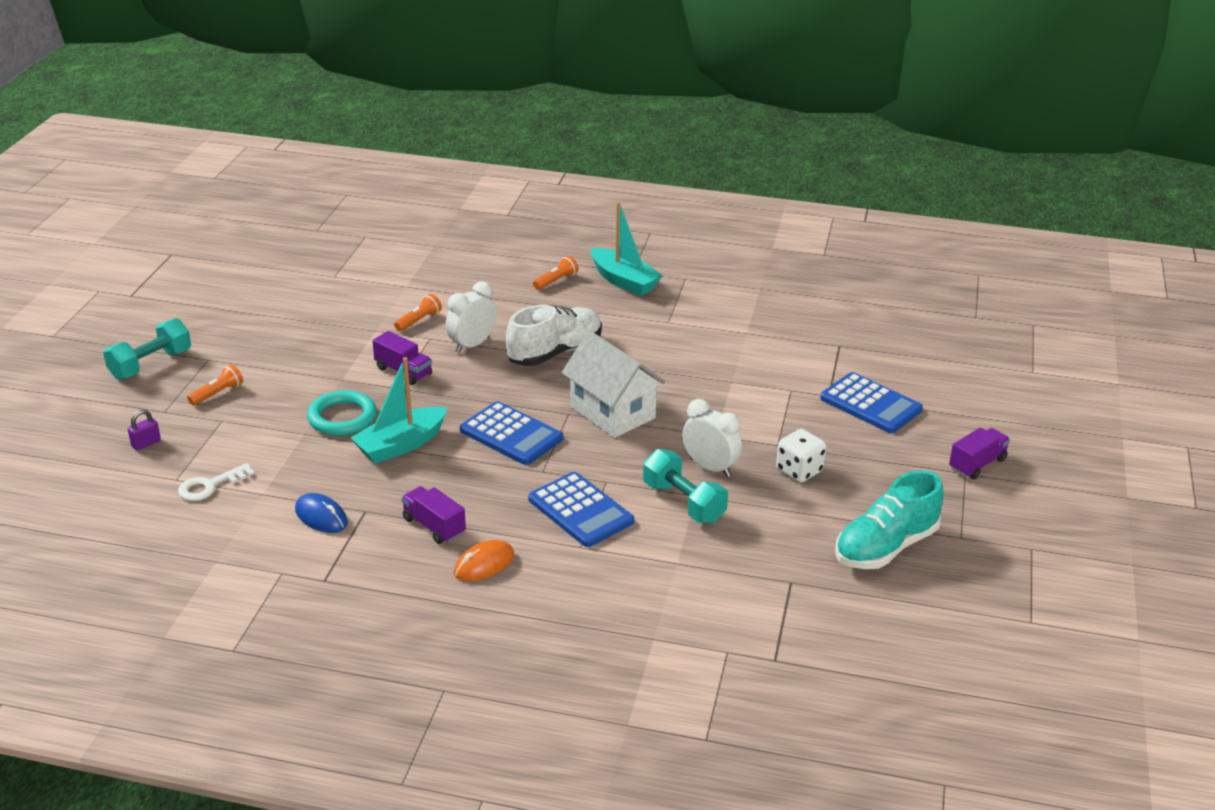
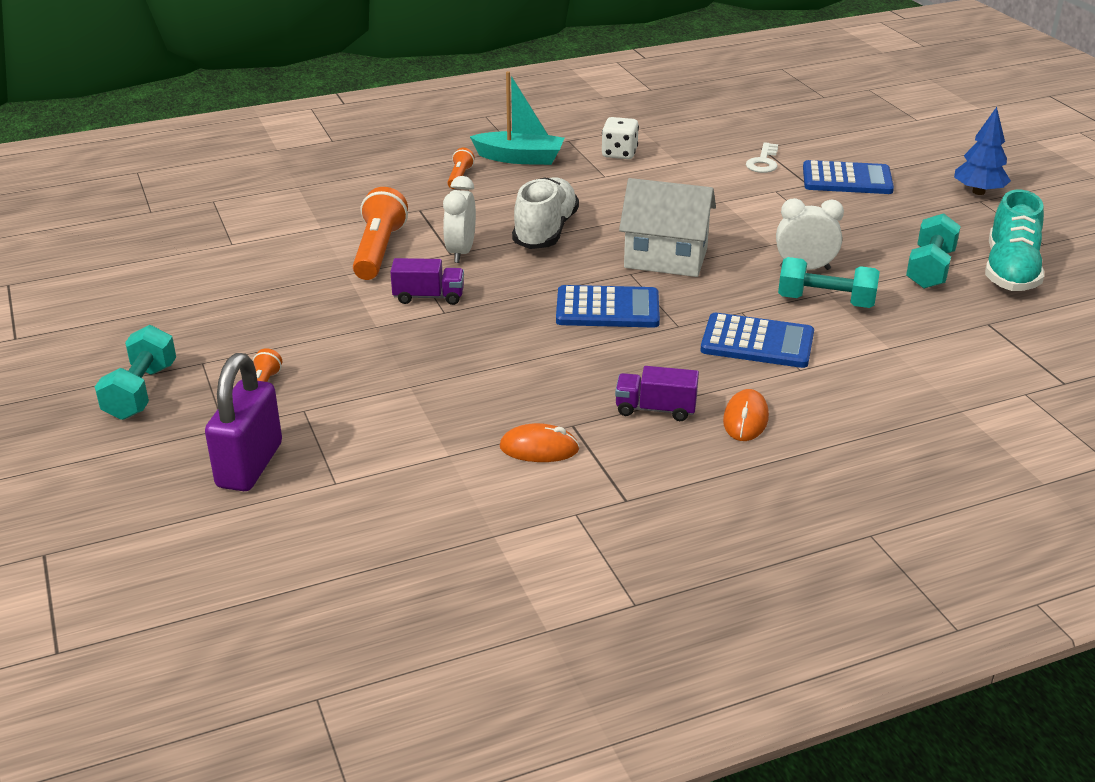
camera: 35 degrees left, 0 degrees up
(146, 443) = (250, 465): purple padlock -> purple padlock, size x2.43
(210, 485) = (382, 472): white key -> white key (763, 162)
(321, 517) = (539, 448): blue mouse -> orange mouse
(342, 418) = (428, 357): turquoise ring -> none
(401, 445) = (521, 357): turquoise boat -> none
(419, 321) = (379, 251): orange flashlight -> orange flashlight, size x1.94
(799, 471) = (871, 244): white dice -> white dice (619, 153)
(815, 514) = (930, 269): none -> turquoise dumbbell
(977, 464) = (978, 192): purple truck -> blue tree

